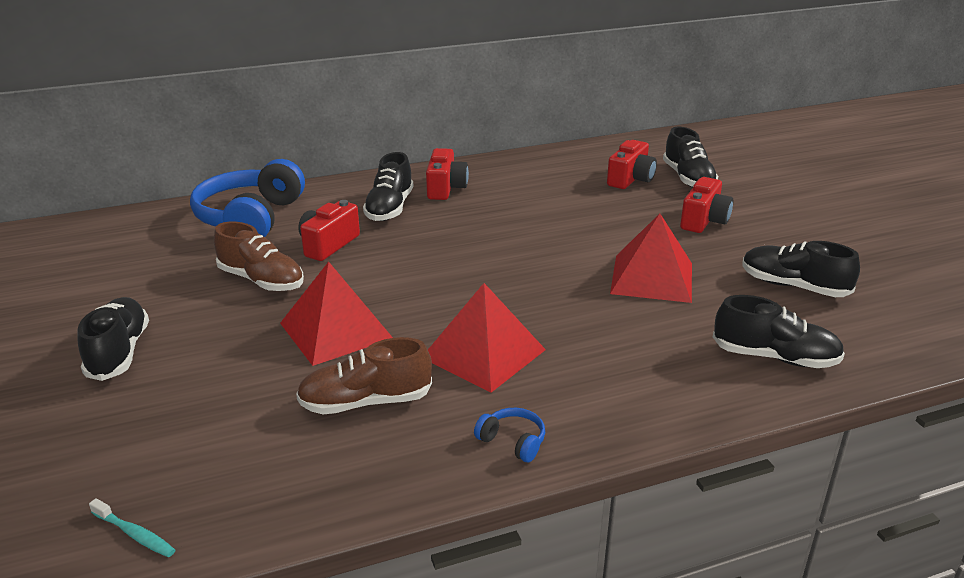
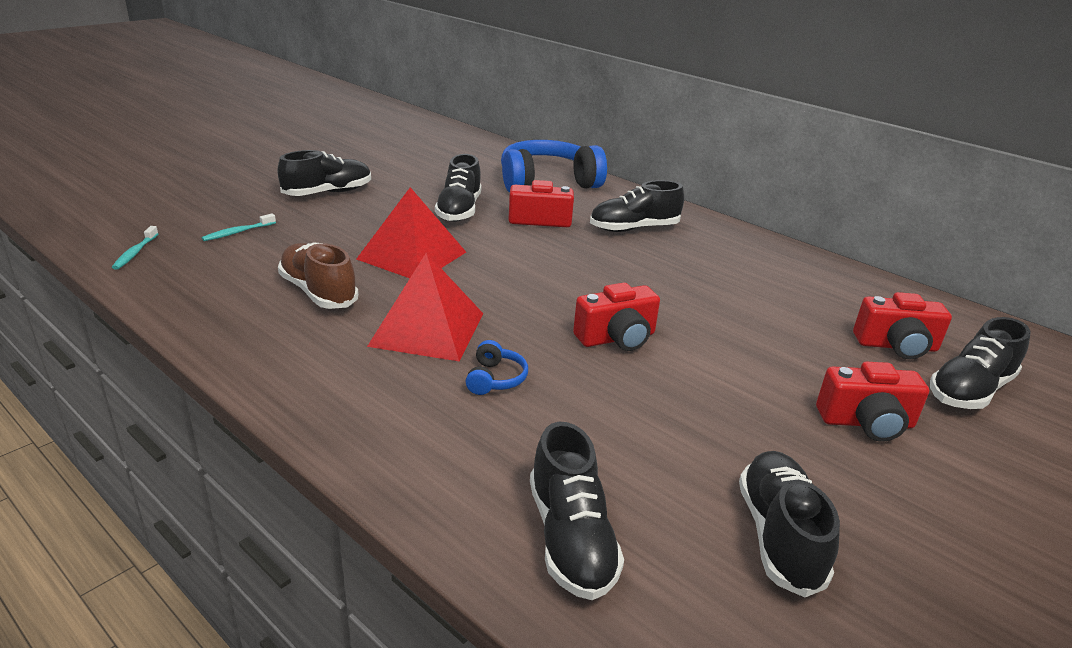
camera: 60 degrees right, 0 degrees up
(161, 438) = (237, 232): none -> turquoise toothbrush
(261, 280) = (459, 210): brown shoe -> black shoe
(445, 188) = (708, 244): red camera -> red camera (617, 338)
(512, 441) = (296, 374): blue headphones -> blue headphones (495, 379)
(652, 278) = (668, 404): red pyramid -> none

